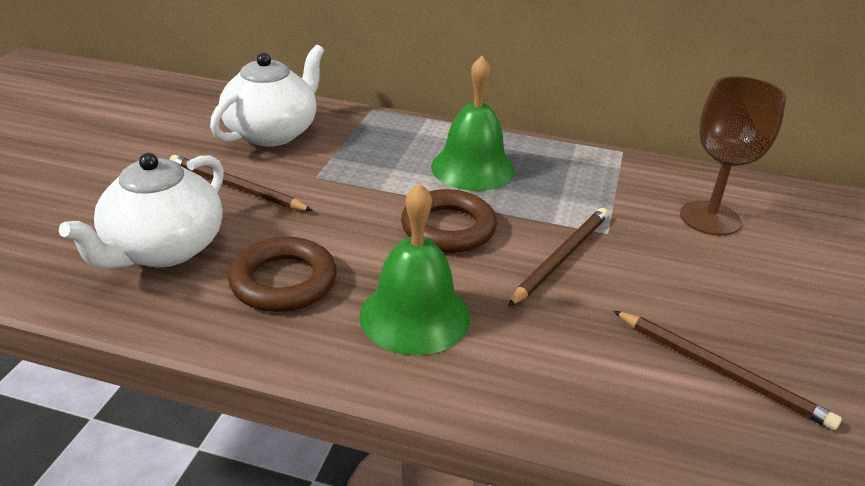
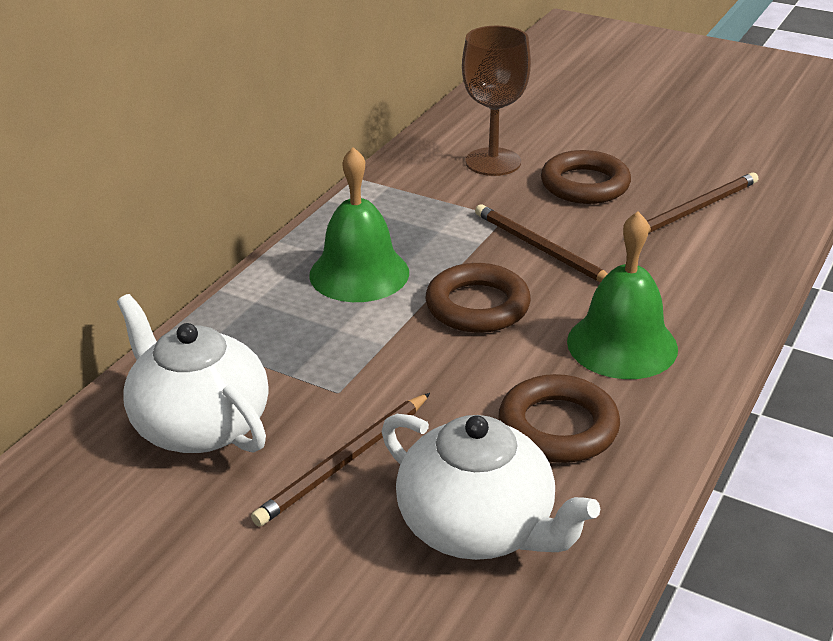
camera: 75 degrees left, 0 degrees up
(710, 280) = (585, 185): none -> brown ring

